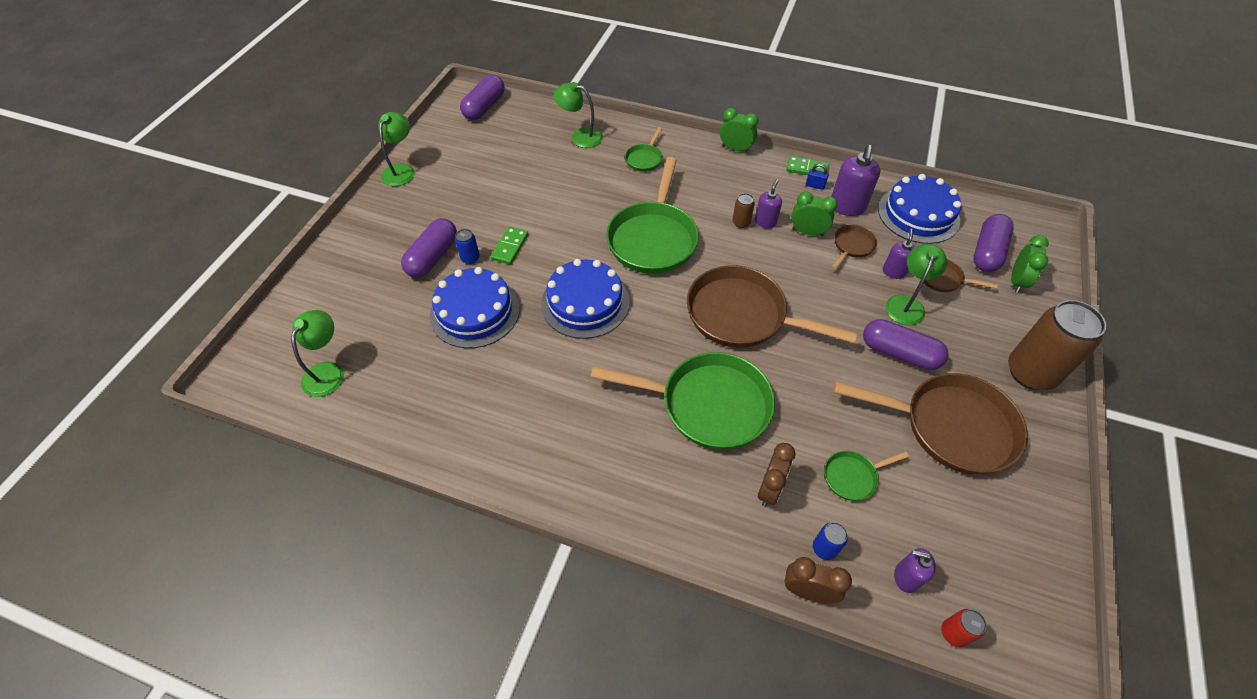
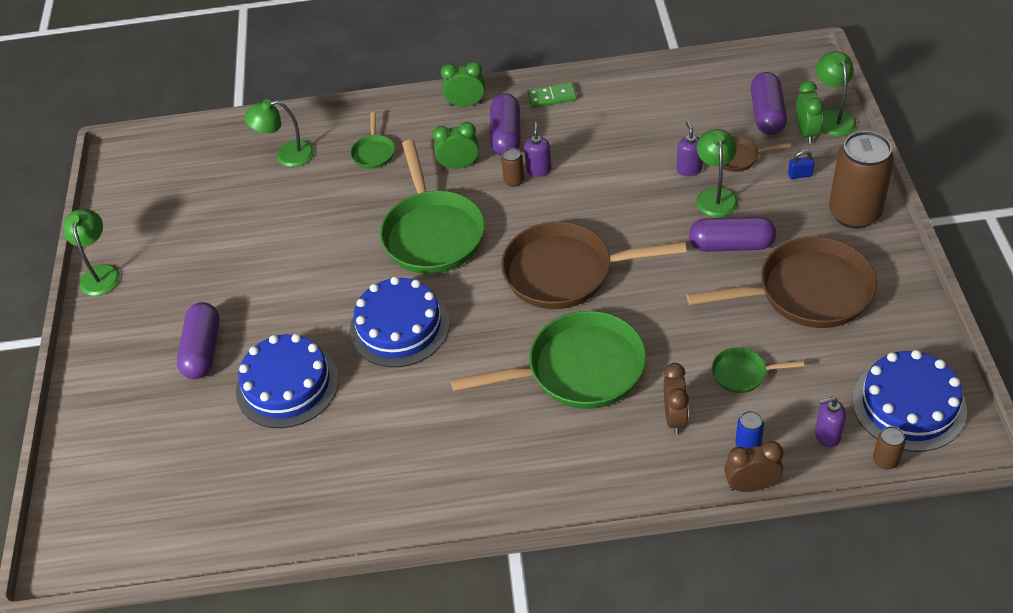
camera: 20 degrees left, 5 degrees down
(328, 371) = (166, 511): green lamp -> green lamp (832, 117)
(470, 258) = (246, 334): blue can -> none
(484, 107) = (152, 164): purple capsule -> purple capsule (506, 135)
(510, 247) = (283, 304): green domino -> none
(807, 232) = (586, 163): green clock -> green clock (459, 165)
(815, 185) = (569, 112): blue padlock -> blue padlock (800, 175)
(847, 207) = (612, 122): purple soap dispenser -> none
(852, 246) = (637, 160): brown pan -> none
(853, 476) = (742, 373): green pan -> green pan turned 45 degrees clockwise
(918, 214) = (685, 102): blue cake -> blue cake (909, 405)
(953, 633) = (885, 460): red can -> brown can

